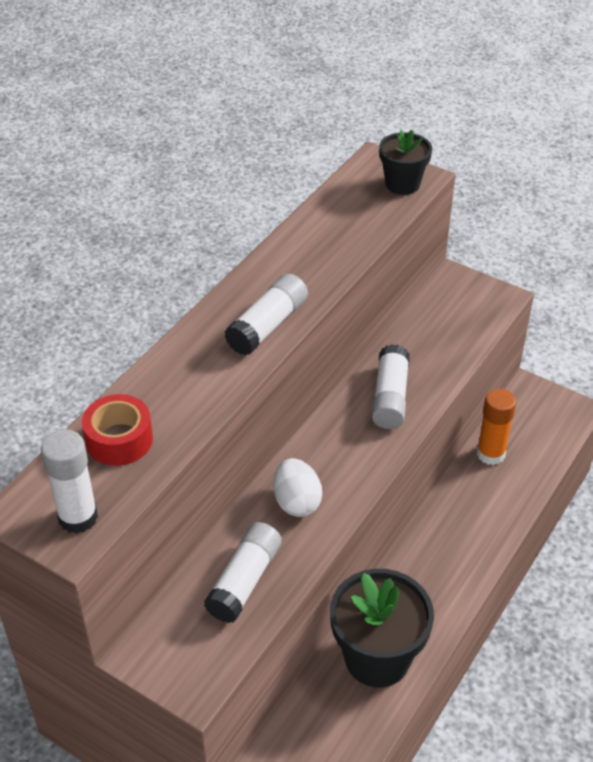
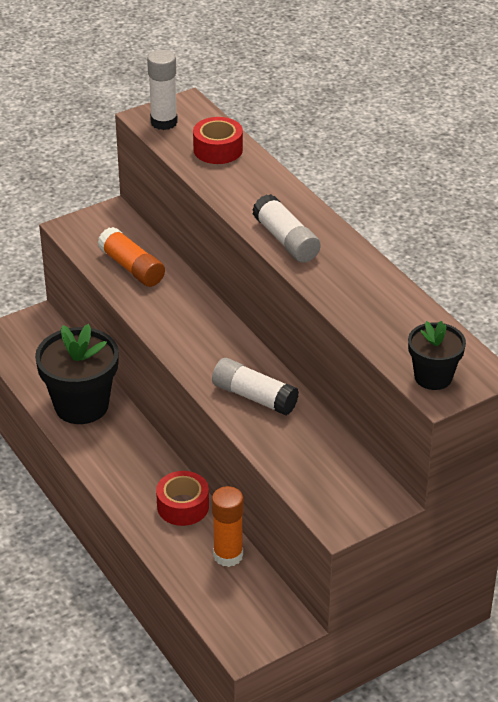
camera: 115 degrees right, 5 degrees down
(244, 581) = (132, 267): white glue stick -> orange glue stick
(297, 502) = (181, 311): white egg -> none
(457, 508) = (183, 506): none -> red tape

